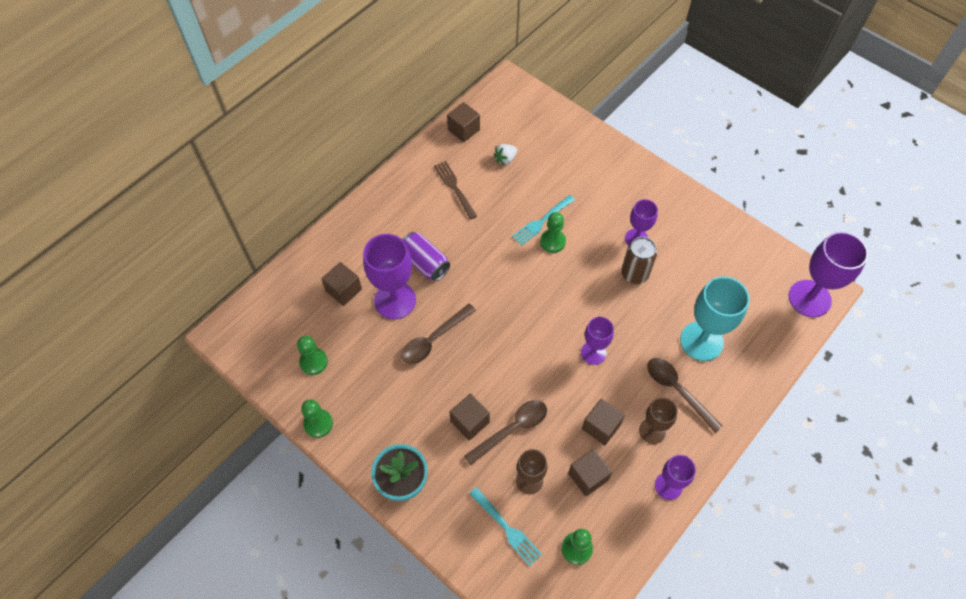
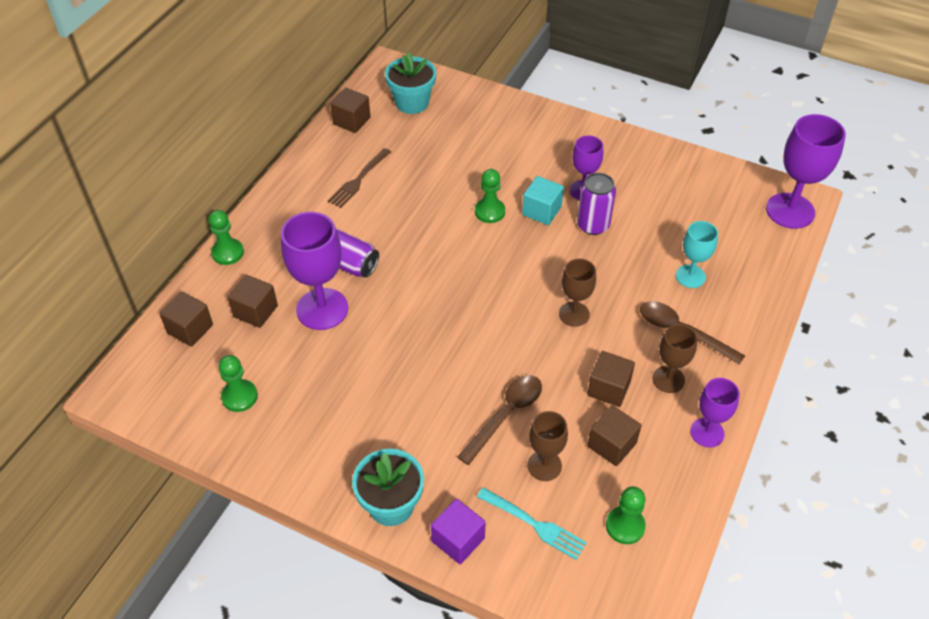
camera: 15 degrees left, 10 degrees down
(318, 424) = (264, 464): green pawn -> green pawn (227, 253)
(433, 339) = (381, 340): brown spoon -> none
(445, 525) = (458, 540): none -> purple cube
(454, 188) = (359, 180): brown fork -> brown fork turned 105 degrees counterclockwise
(470, 422) = (453, 418): brown cube -> brown cube (190, 329)
(505, 159) = (409, 141): white strawberry -> none
(518, 122) = (412, 103): none -> turquoise flower pot
(542, 221) = (471, 194): turquoise fork -> none
(593, 353) = (574, 314): purple goblet -> brown goblet
(596, 250) = (541, 211): none -> turquoise cube
(634, 273) = (593, 225): brown can -> purple can
(701, 341) = (690, 276): turquoise goblet -> turquoise goblet, size x0.59

